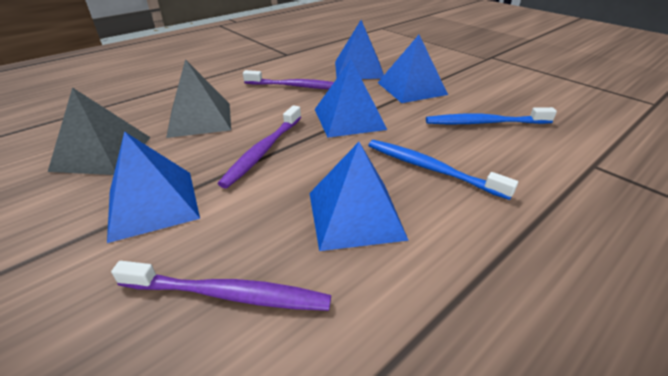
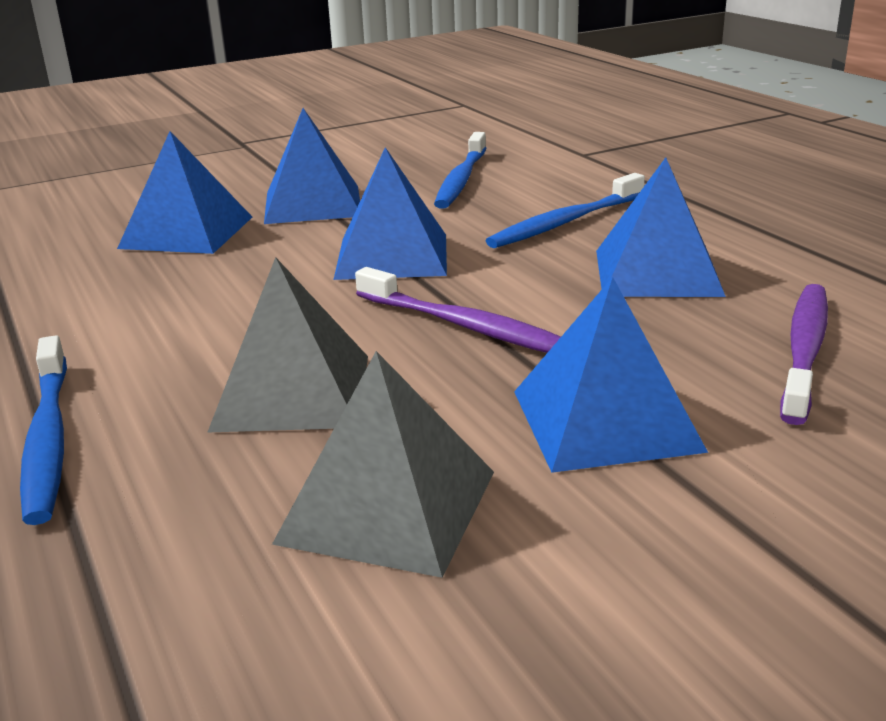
camera: 75 degrees left, 10 degrees down
(174, 86) = (48, 439): none -> blue toothbrush
(298, 86) = (215, 288): purple toothbrush -> none

